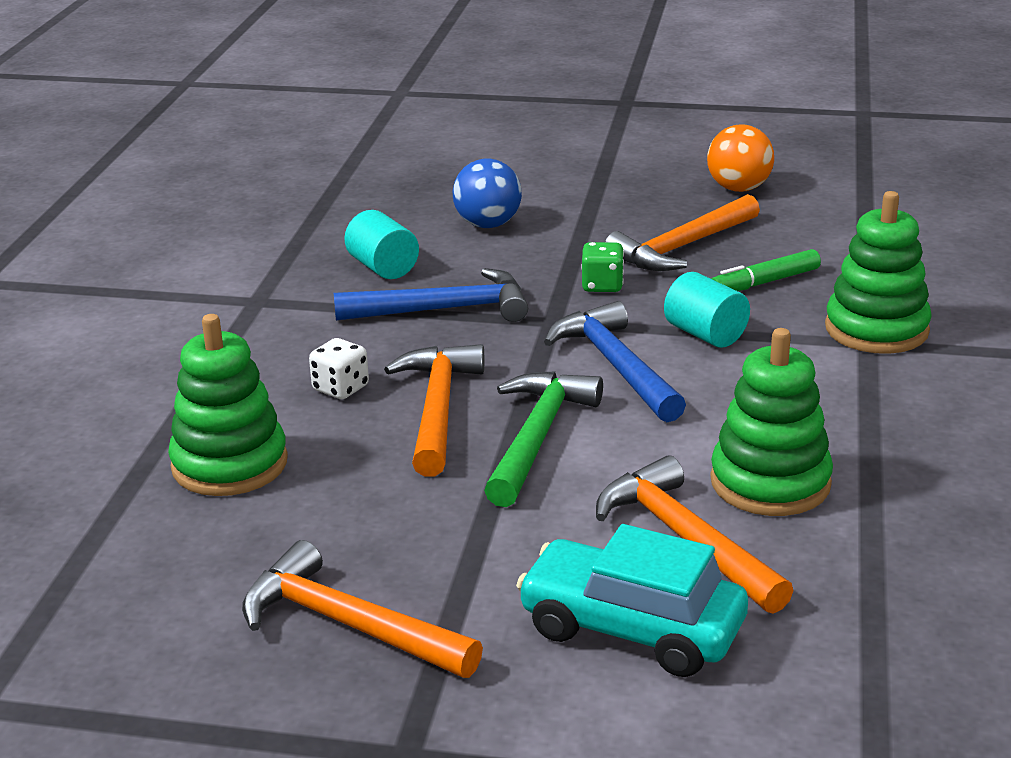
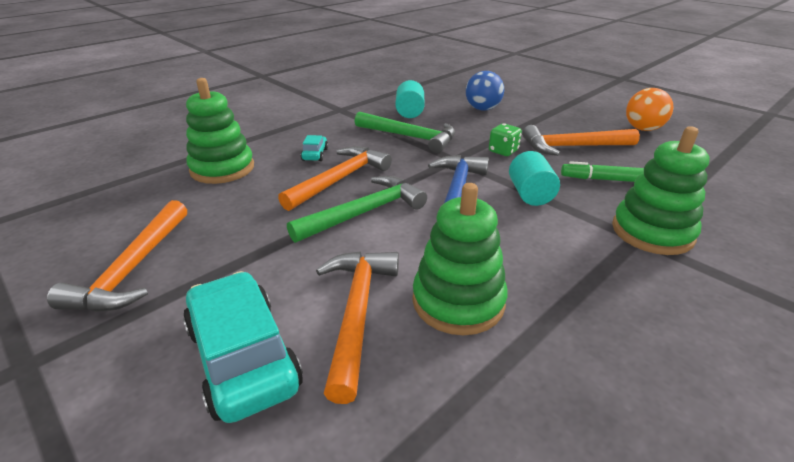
camera: 35 degrees right, 5 degrees up
(340, 388) = (315, 154): white dice -> turquoise car
(348, 625) = (133, 269): orange hammer -> orange hammer turned 150 degrees counterclockwise
(444, 309) = (410, 137): blue hammer -> green hammer

